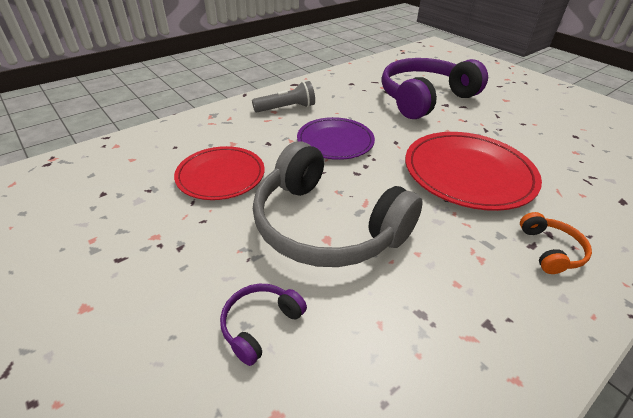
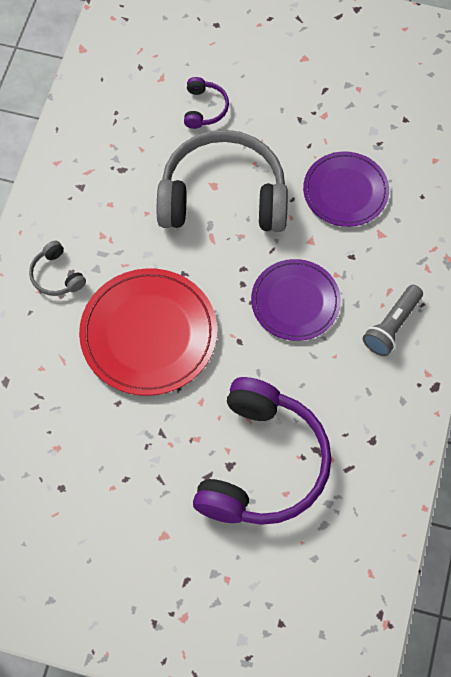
camera: 145 degrees right, 25 degrees up
(221, 176) = (345, 191): red plate -> purple plate
(550, 250) = (56, 276): orange headphones -> grey headphones

